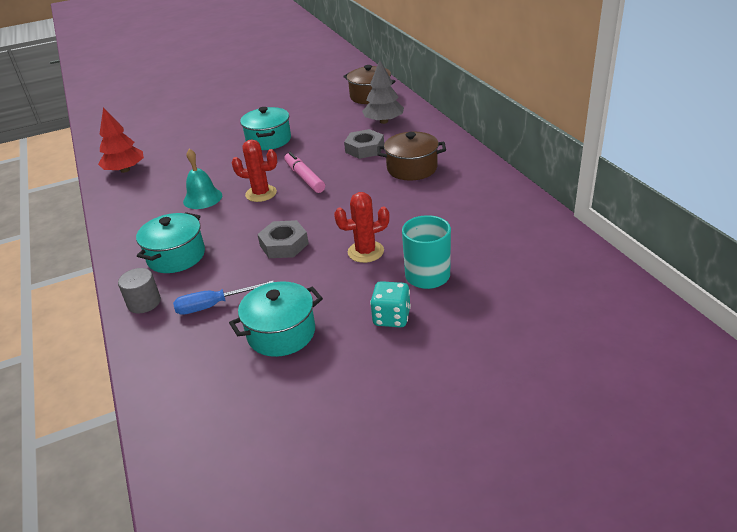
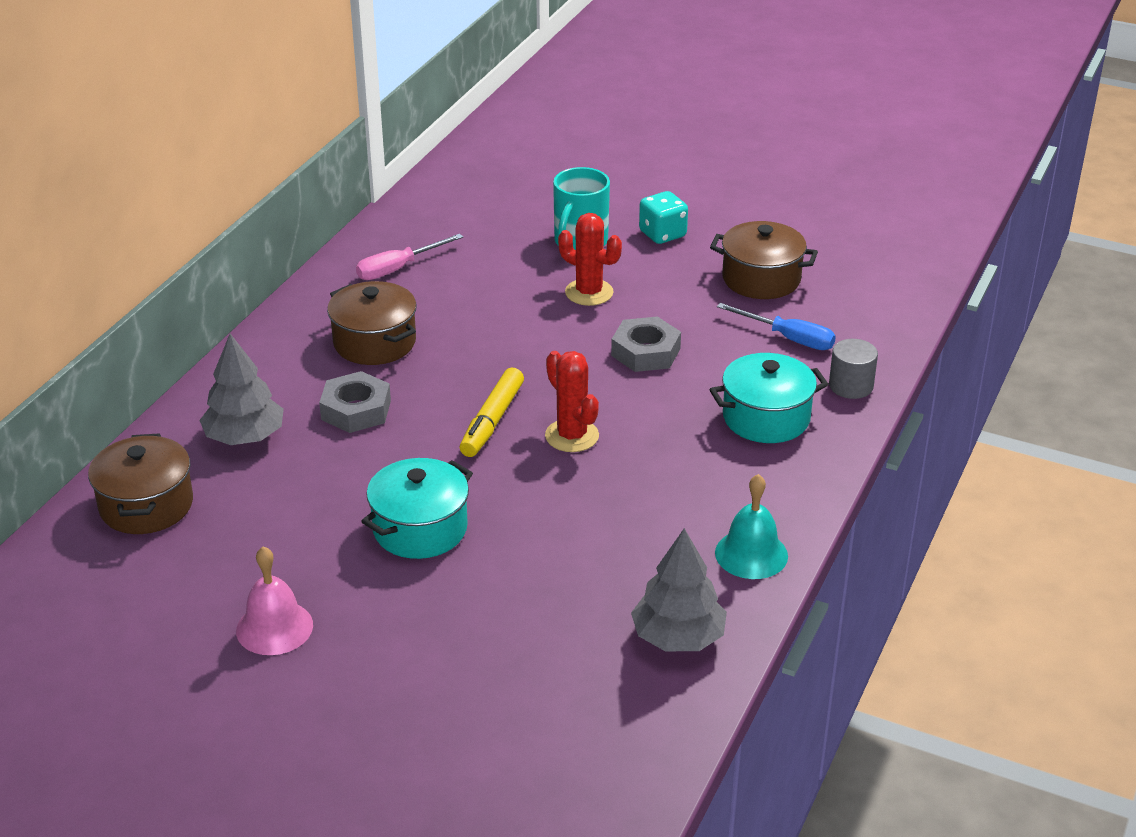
camera: 135 degrees left, 0 degrees up
(125, 170) = (678, 637): red tree -> grey tree
(202, 198) = (643, 484): turquoise bell -> turquoise bell (751, 554)
(269, 103) = (274, 627): none -> pink bell
(281, 333) = (761, 279): turquoise pot -> brown pot
(304, 178) = (492, 421): pink marker -> yellow marker
(477, 197) = (398, 268): none -> pink screwdriver

